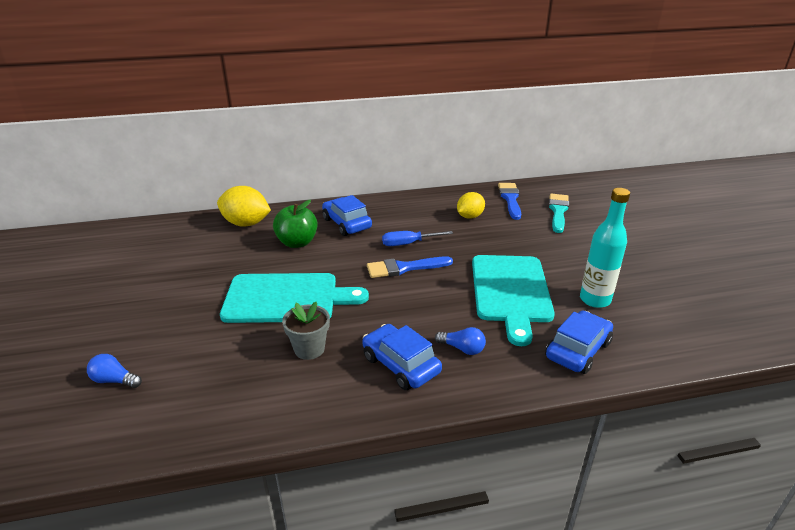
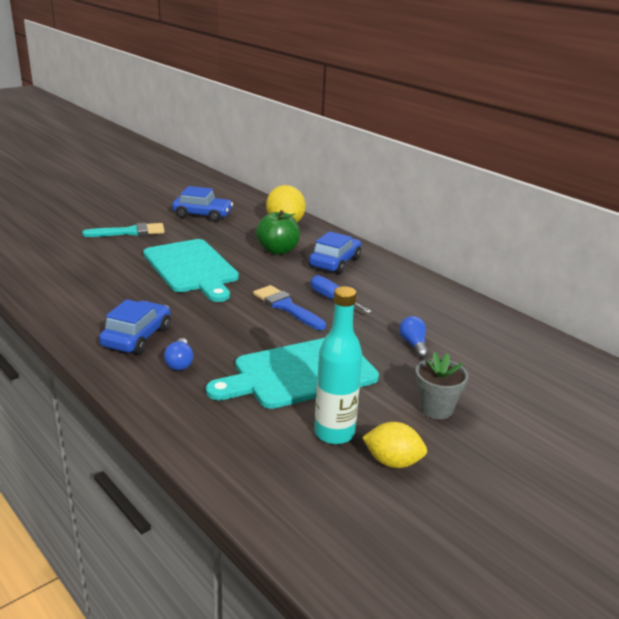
camera: 60 degrees right, 5 degrees down
(114, 380) = (58, 241): blue light bulb -> blue light bulb (413, 344)
(309, 349) = (132, 294): grey flower pot -> grey flower pot (436, 408)
(469, 216) = (430, 321): yellow lemon -> yellow lemon (392, 462)
(510, 199) = (507, 339): blue brush -> none
(558, 211) = (522, 379): turquoise brush -> turquoise brush (130, 232)
(577, 350) = (224, 432): blue car -> blue car (202, 215)

